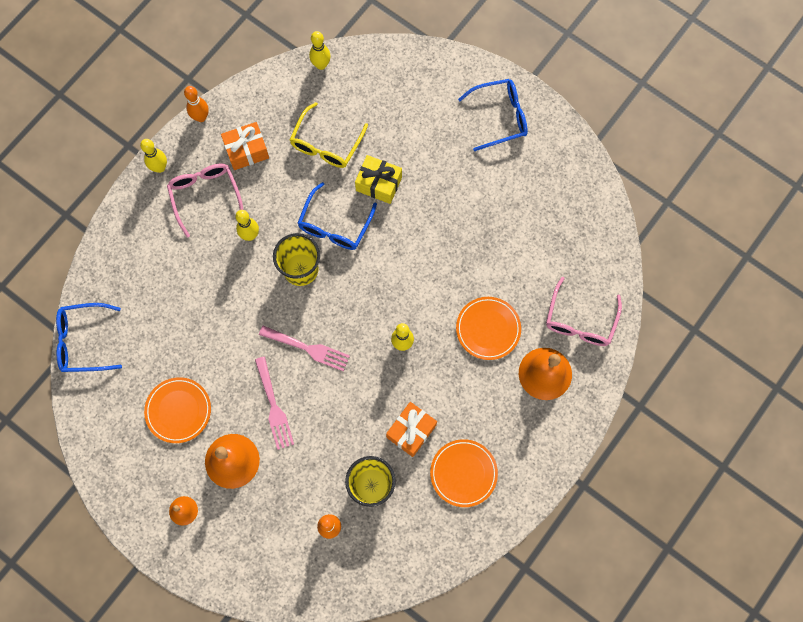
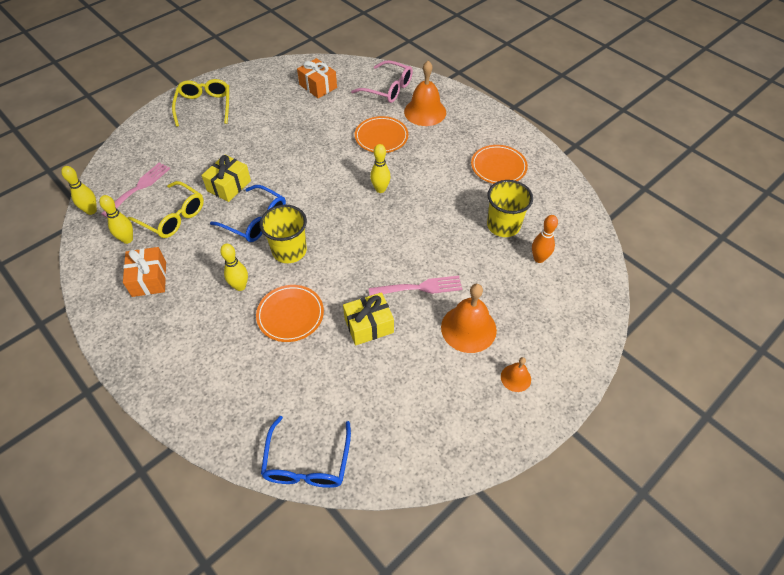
camera: 80 degrees left, 20 degrees down
(160, 167) = (129, 360): yellow bowling pin -> yellow bowling pin (127, 239)
(178, 410) = (409, 371): orange plate -> orange plate (290, 315)
(201, 117) = (91, 314): orange bowling pin -> none
(205, 196) = (181, 320): pink glasses -> none
(222, 365) = (369, 325): none -> yellow gift
(308, 348) = (368, 254): pink fork -> pink fork (139, 187)
(411, 431) = (458, 194): orange gift -> orange gift (318, 86)
(500, 117) = (204, 106): blue glasses -> yellow glasses

